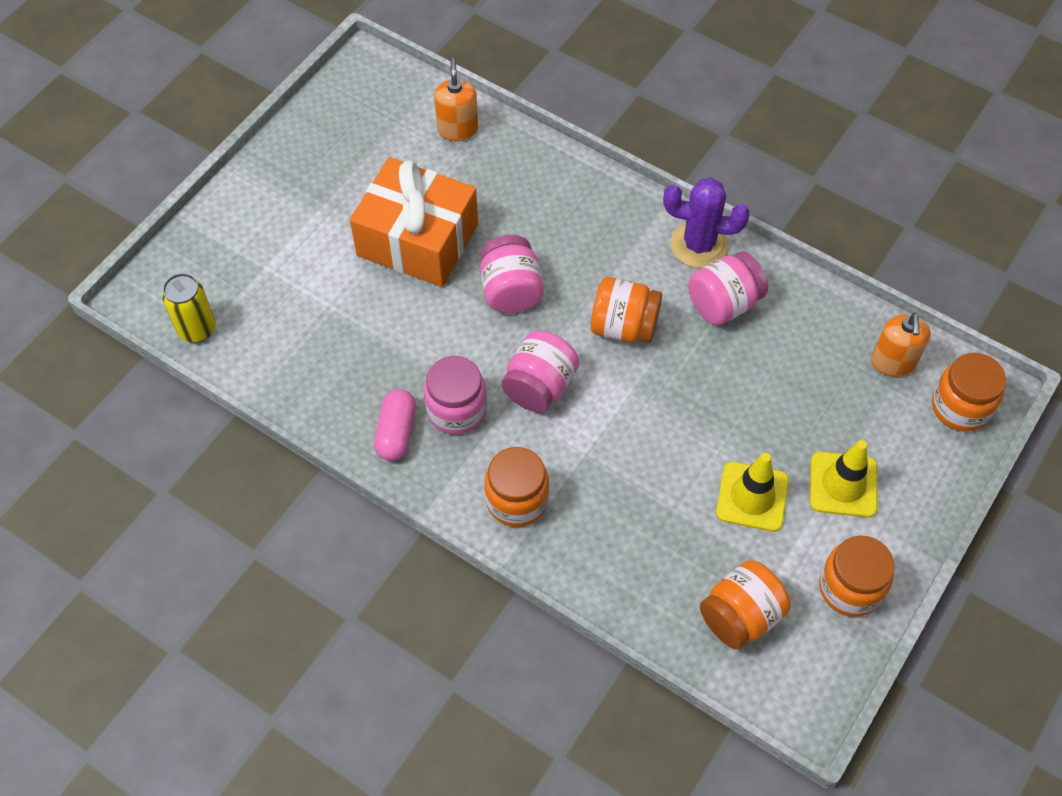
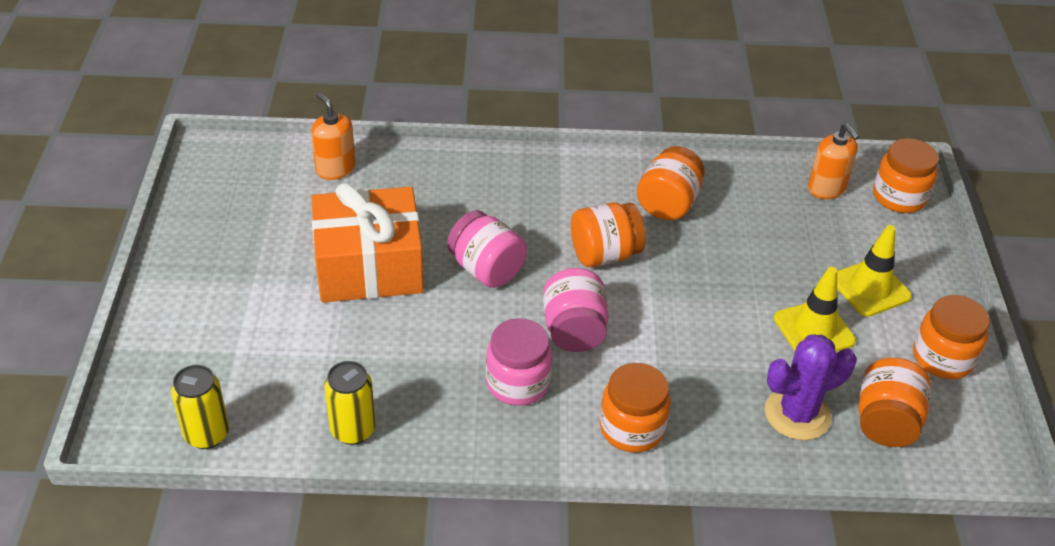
camera: 35 degrees left, 15 degrees down
(302, 382) = (353, 430): none -> yellow can
(396, 432) = (478, 428): pink capsule -> none
(699, 245) = (612, 171): purple cactus -> purple cactus (797, 414)
(723, 304) = (668, 203): pink jar -> orange jar

